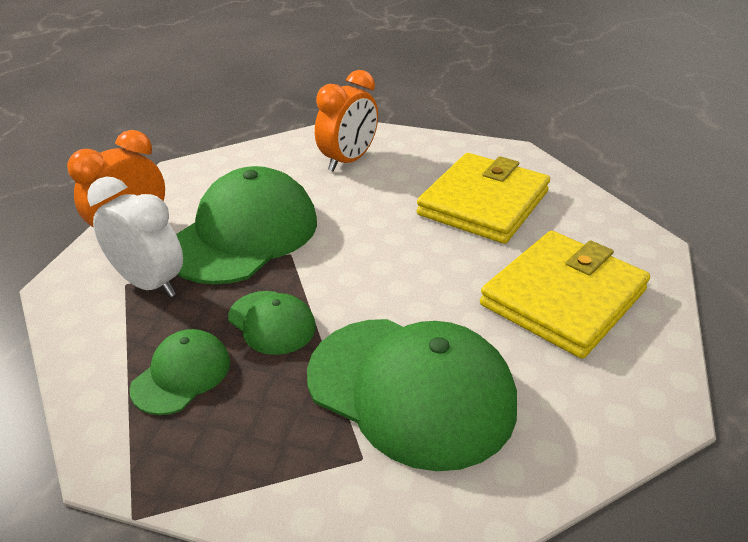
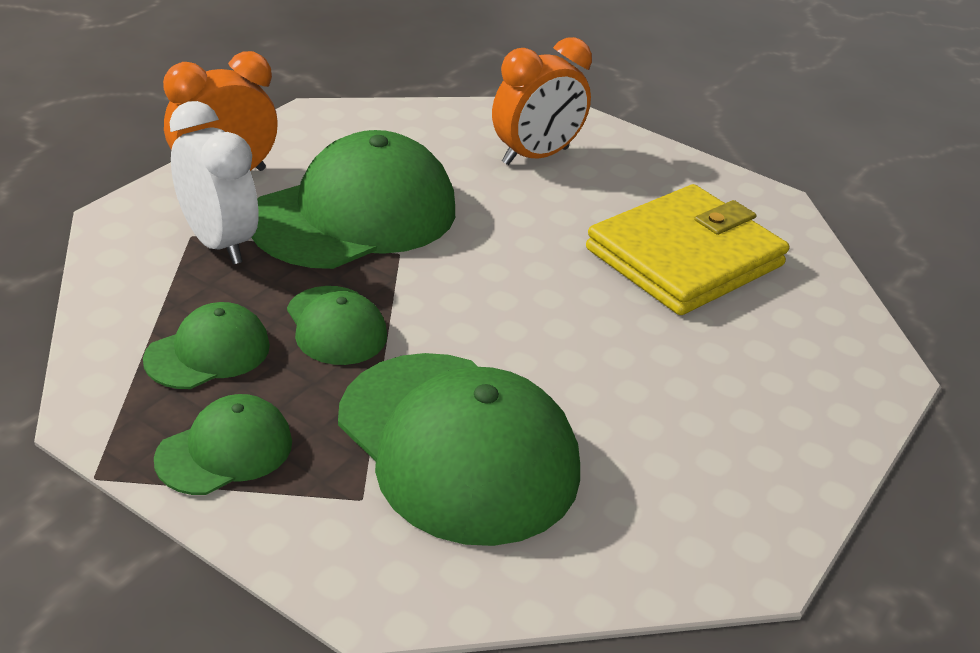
camera: 15 degrees right, 0 degrees up
(234, 455) = (225, 450): none -> green cap
(563, 298) = (714, 401): yellow wallet -> none

